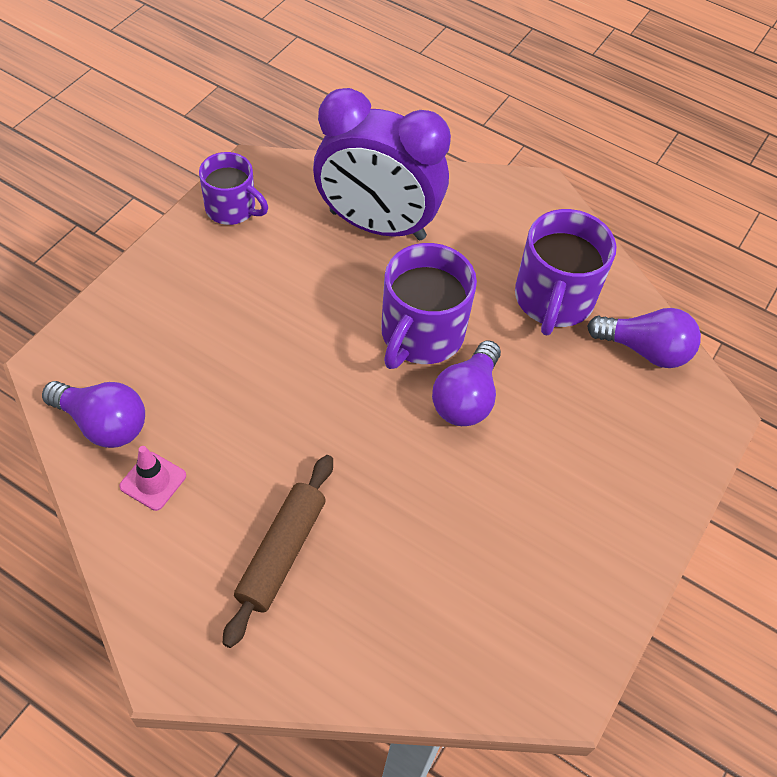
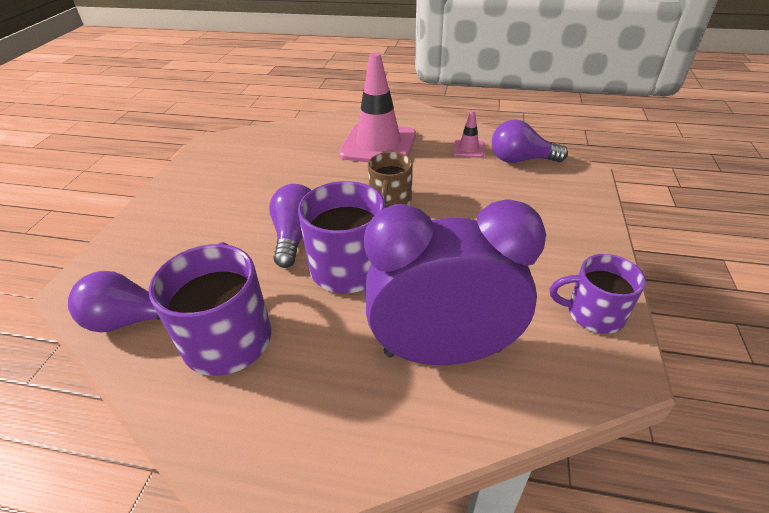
camera: 165 degrees right, 15 degrees down
(281, 553) = (378, 145): brown rolling pin -> pink traffic cone
(330, 413) = (390, 201): none -> brown mug

